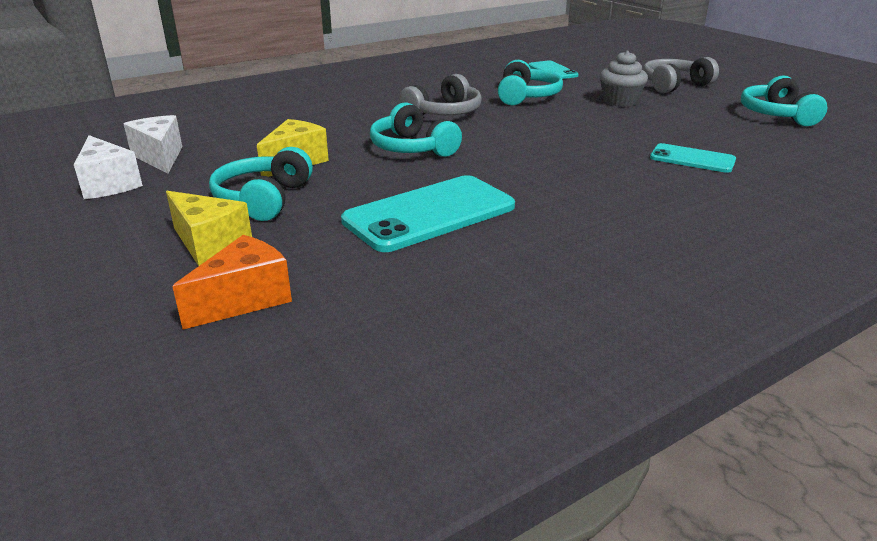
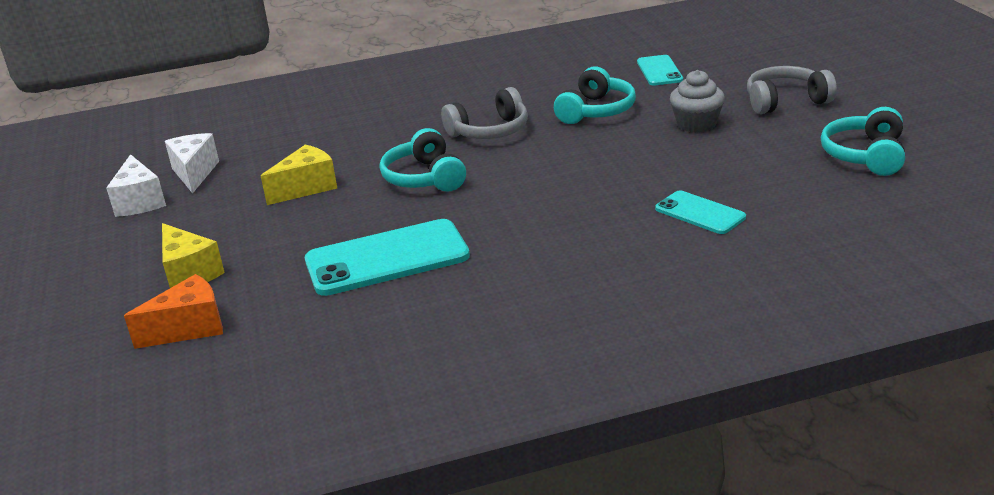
camera: 20 degrees right, 0 degrees up
(263, 199) = (256, 229): turquoise headphones -> none

